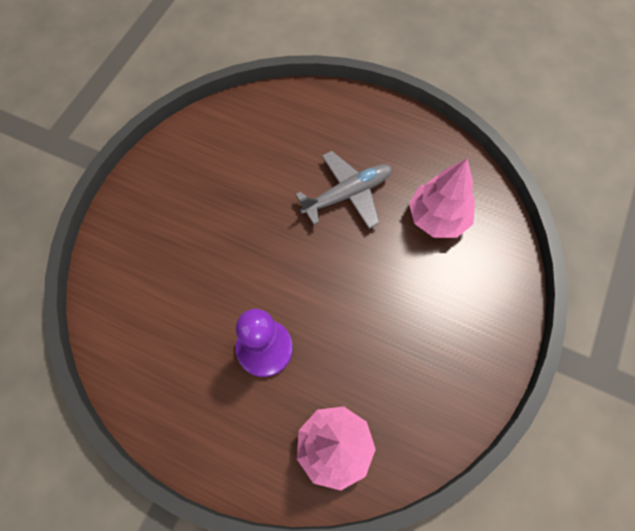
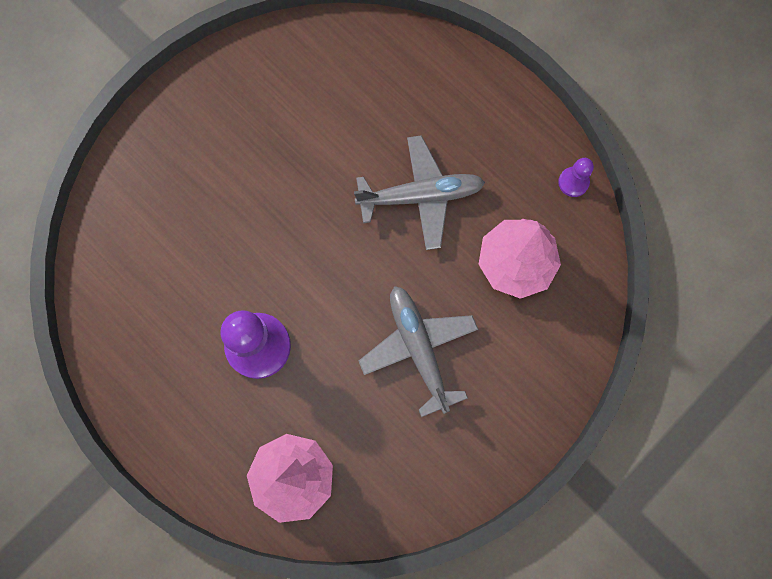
camera: 20 degrees right, 10 degrees up
(393, 305) = (419, 349): none -> grey plane
(453, 150) = (573, 182): none -> purple pawn

